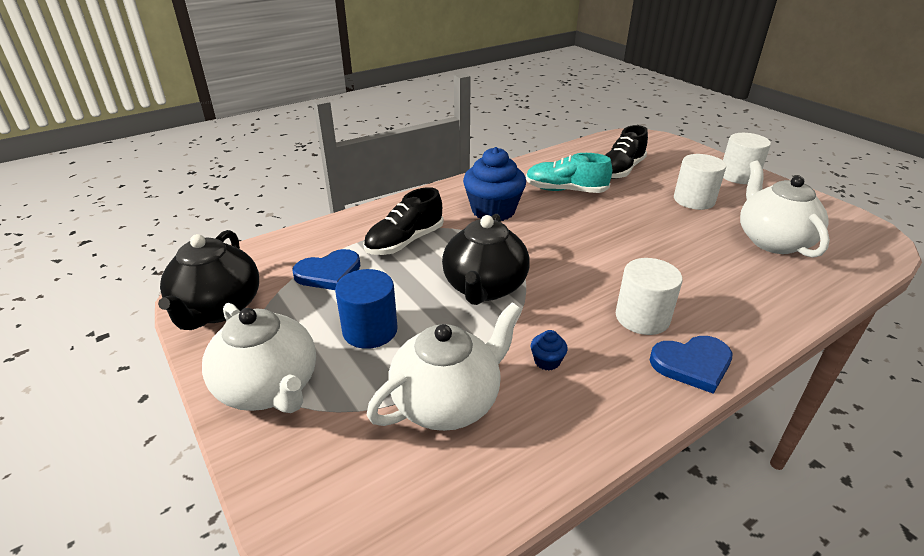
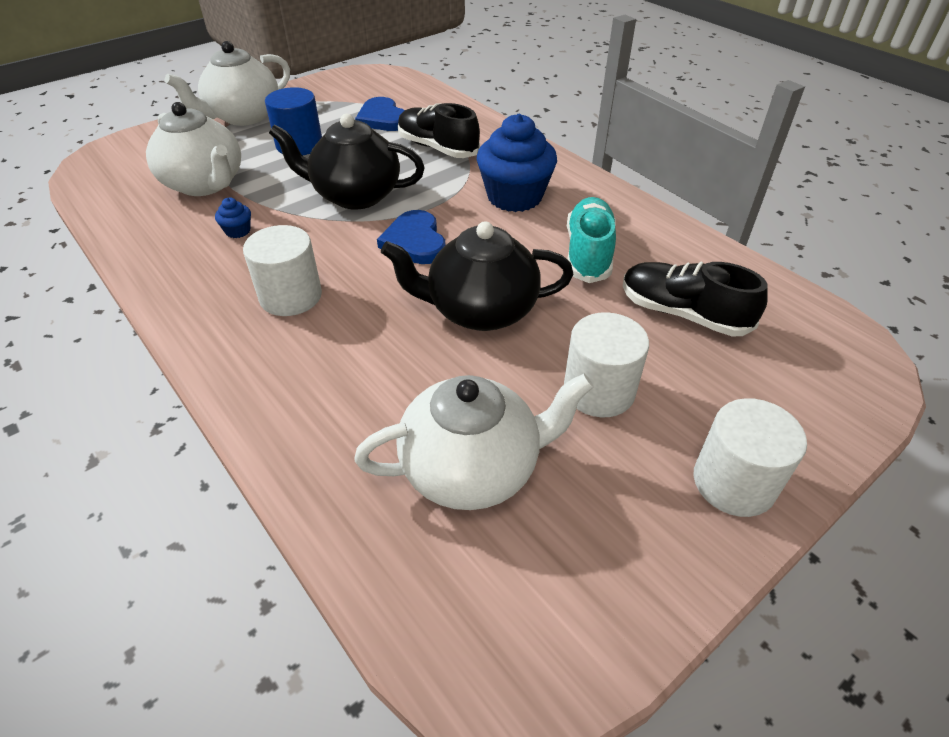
camera: 85 degrees right, 10 degrees up
(218, 309) = (336, 85): black teapot -> black teapot (480, 310)
(692, 364) = (207, 323): blue heart -> blue heart (415, 241)

